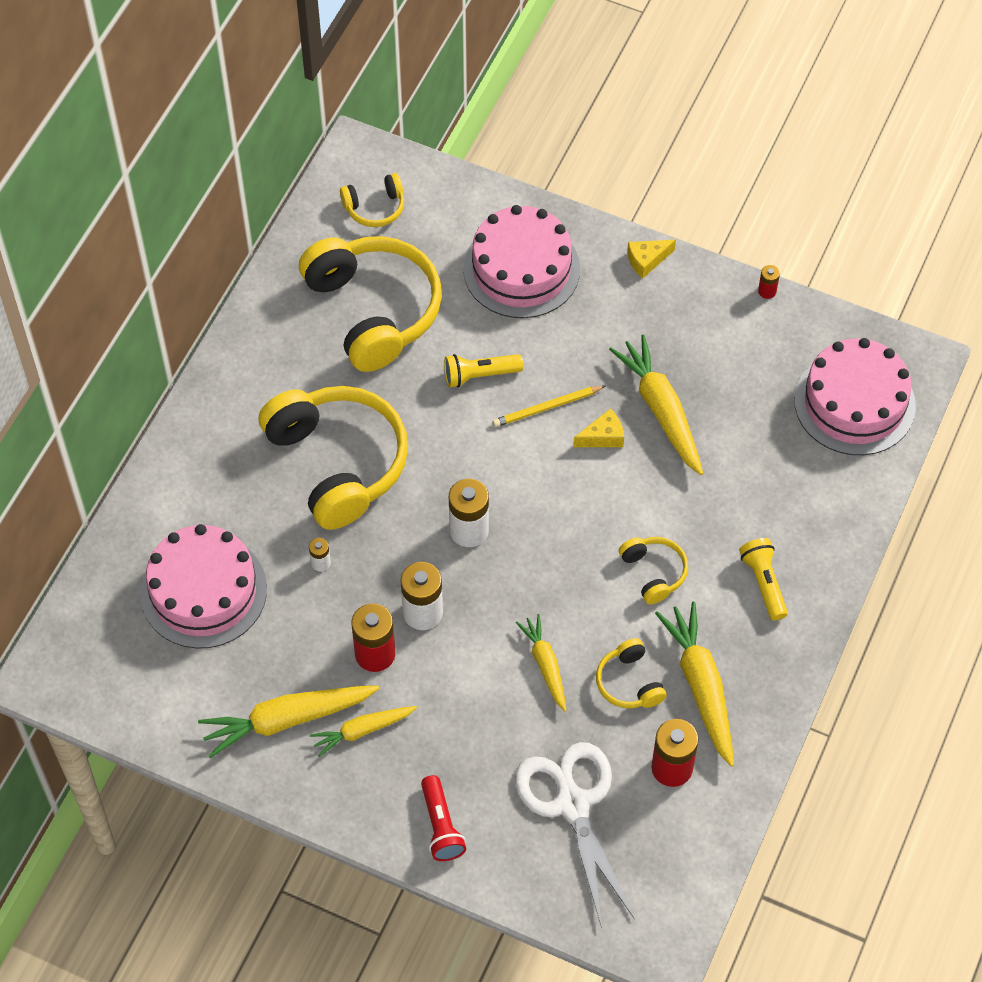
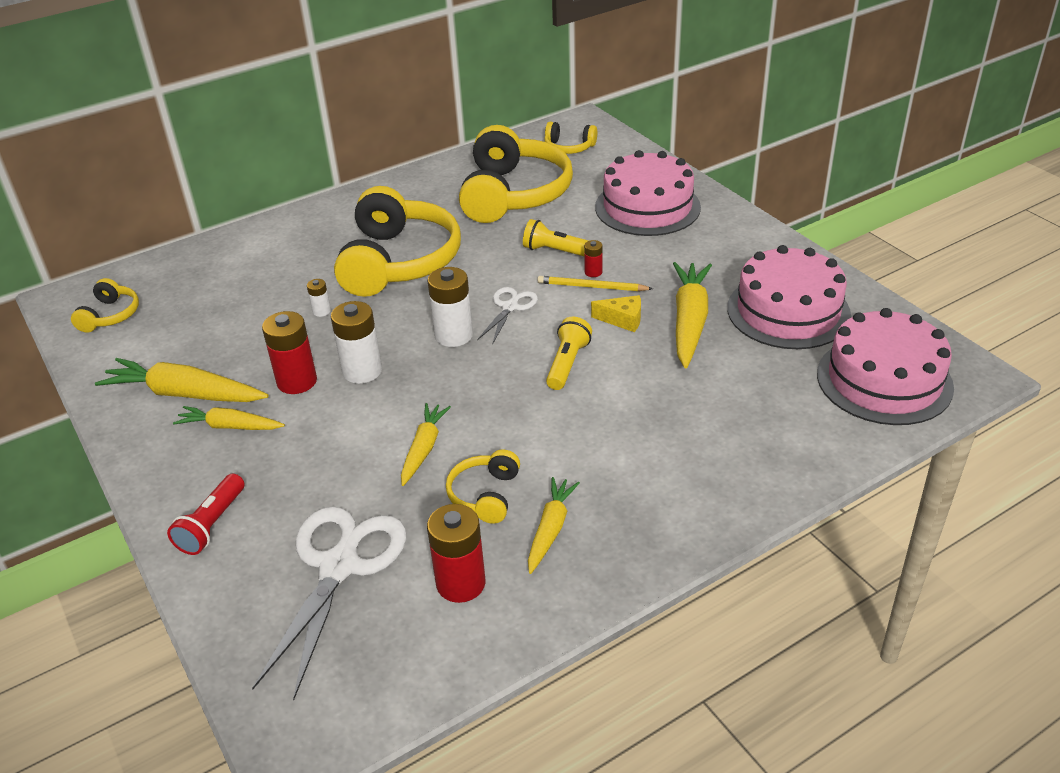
camera: 35 degrees right, 20 degrees down
(203, 591) = (223, 295): pink cake -> pink cake (788, 311)
(492, 470) = (510, 307): none -> white scissors
(647, 260) = (756, 233): yellow cheese -> none
(654, 572) = (584, 424): yellow headphones -> yellow headphones (110, 315)
(700, 686) = (550, 529): yellow carrot -> yellow carrot, size x0.61
(763, 583) = (684, 475): yellow flashlight -> yellow flashlight (567, 363)
(767, 291) = (851, 282): red battery -> red battery (593, 272)

